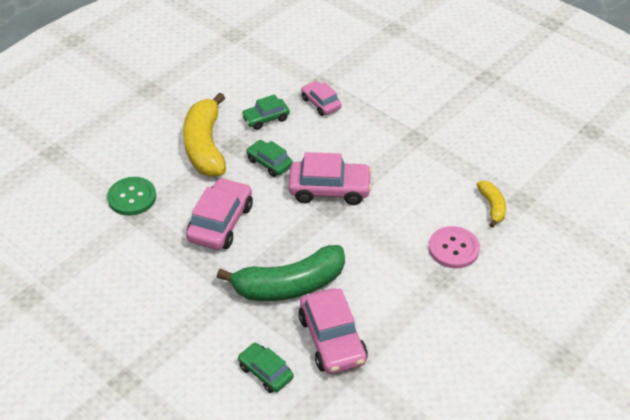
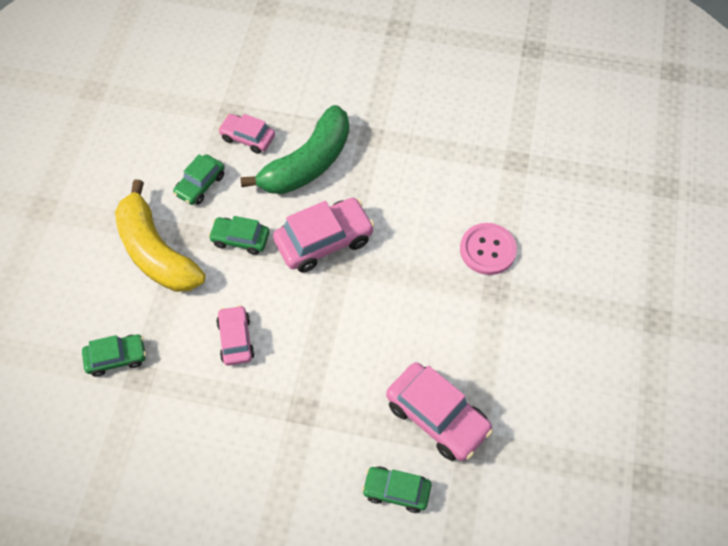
camera: 30 degrees left, 15 degrees up
(132, 197) = (116, 358): green button -> green car
(220, 222) = (235, 339): pink car -> pink car, size x0.60
(289, 285) = (356, 377): green banana -> green banana (307, 163)
(492, 207) = (494, 182): yellow banana -> none

